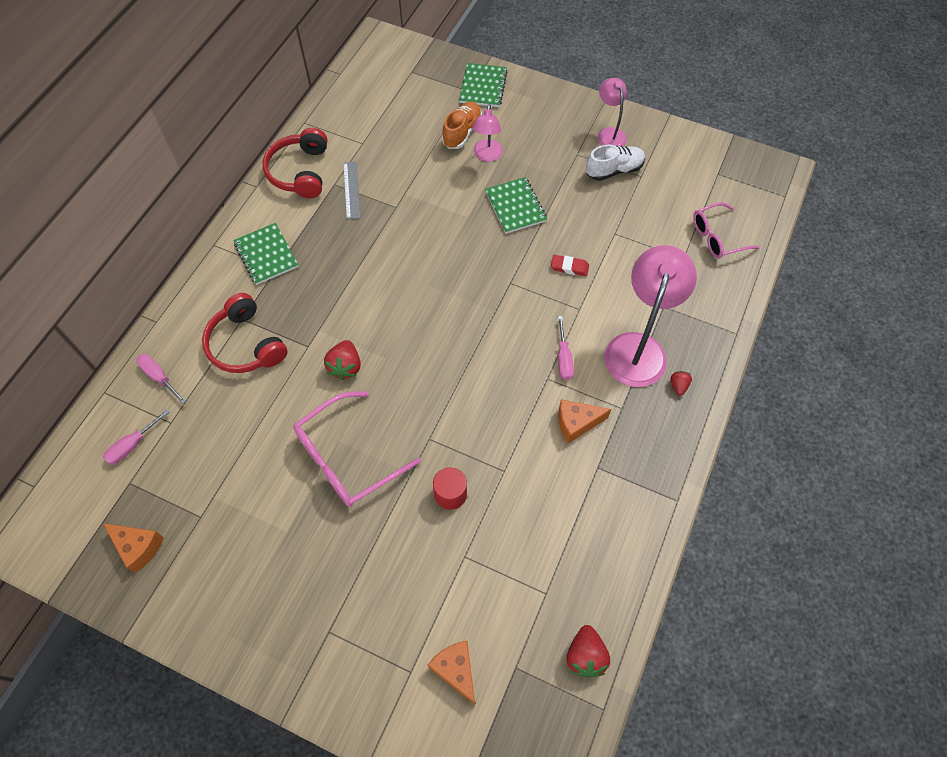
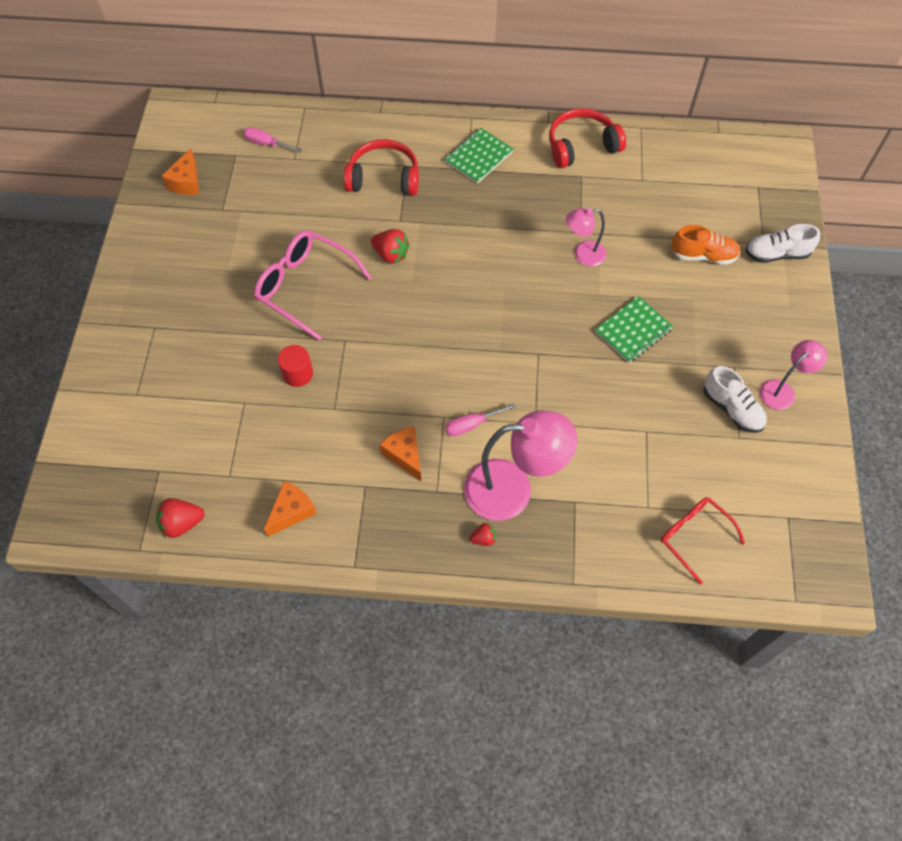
camera: 70 degrees right, 0 degrees up
(159, 377) = (331, 135): pink screwdriver -> none
(246, 344) = (383, 178): red headphones -> red headphones turned 60 degrees clockwise
(345, 367) = (391, 254): red strawberry -> red strawberry turned 135 degrees counterclockwise
(351, 190) = (581, 191): grey ruler -> none
(456, 670) = (146, 426): orange cheese -> orange cheese (292, 511)
(483, 87) = (776, 254): green notebook -> white shoe
(487, 156) = (685, 286): pink lamp -> pink lamp (583, 255)
(569, 267) = (582, 400): red eraser -> none
(717, 237) = (693, 536): pink glasses -> red glasses

